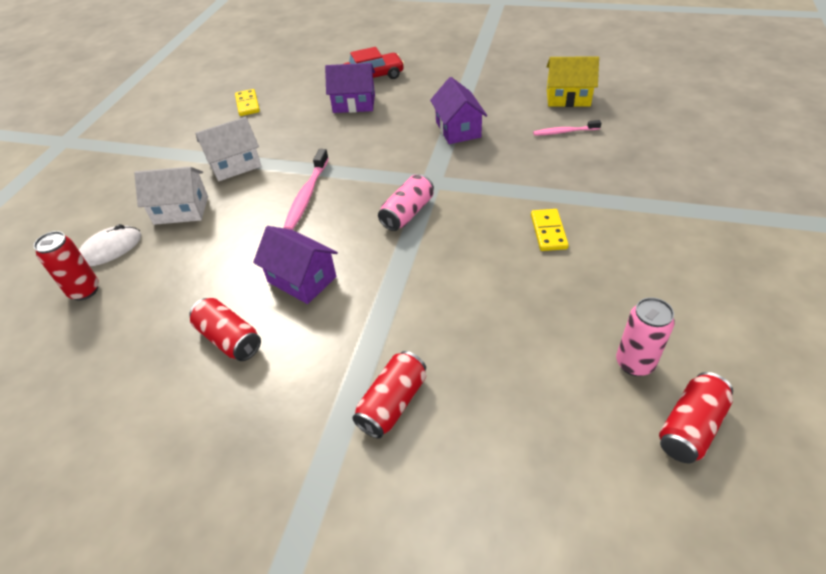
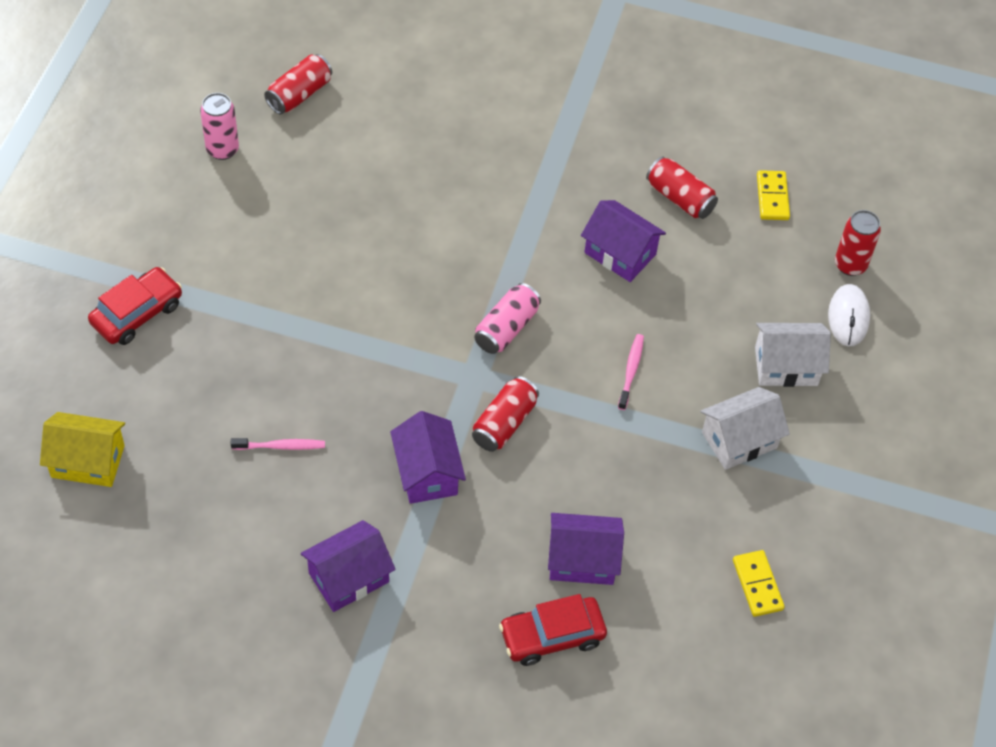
camera: 175 degrees right, 10 degrees up
(111, 248) = (848, 317): white mouse -> white mouse turned 45 degrees counterclockwise
(307, 195) = (631, 371): pink toothbrush -> pink toothbrush, size x0.63
(392, 403) = (527, 131): red can -> red can (504, 423)
(497, 84) = (349, 577): none -> purple house
(548, 232) = (352, 283): yellow domino -> yellow domino (772, 197)
(568, 98) = (249, 524): yellow house -> yellow house (88, 461)
(634, 363) = (320, 142): pink can -> pink can (222, 149)
(723, 193) = (137, 313): none -> red car

